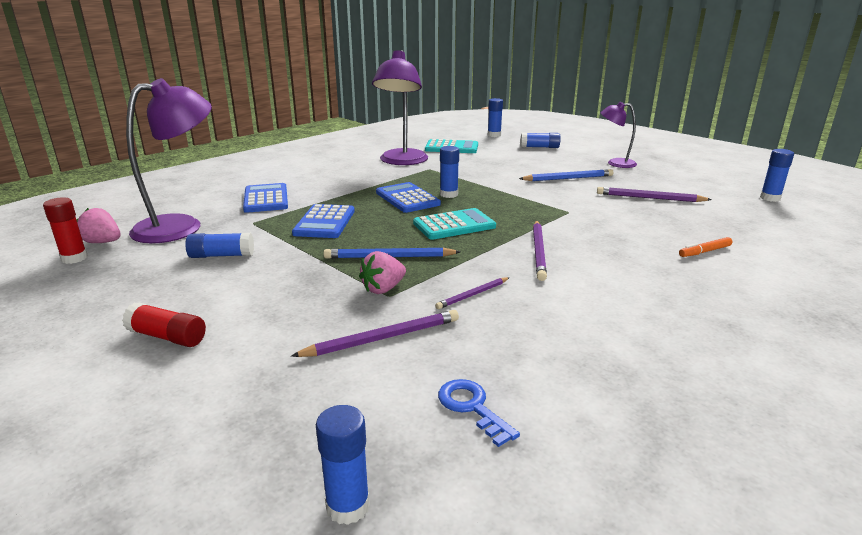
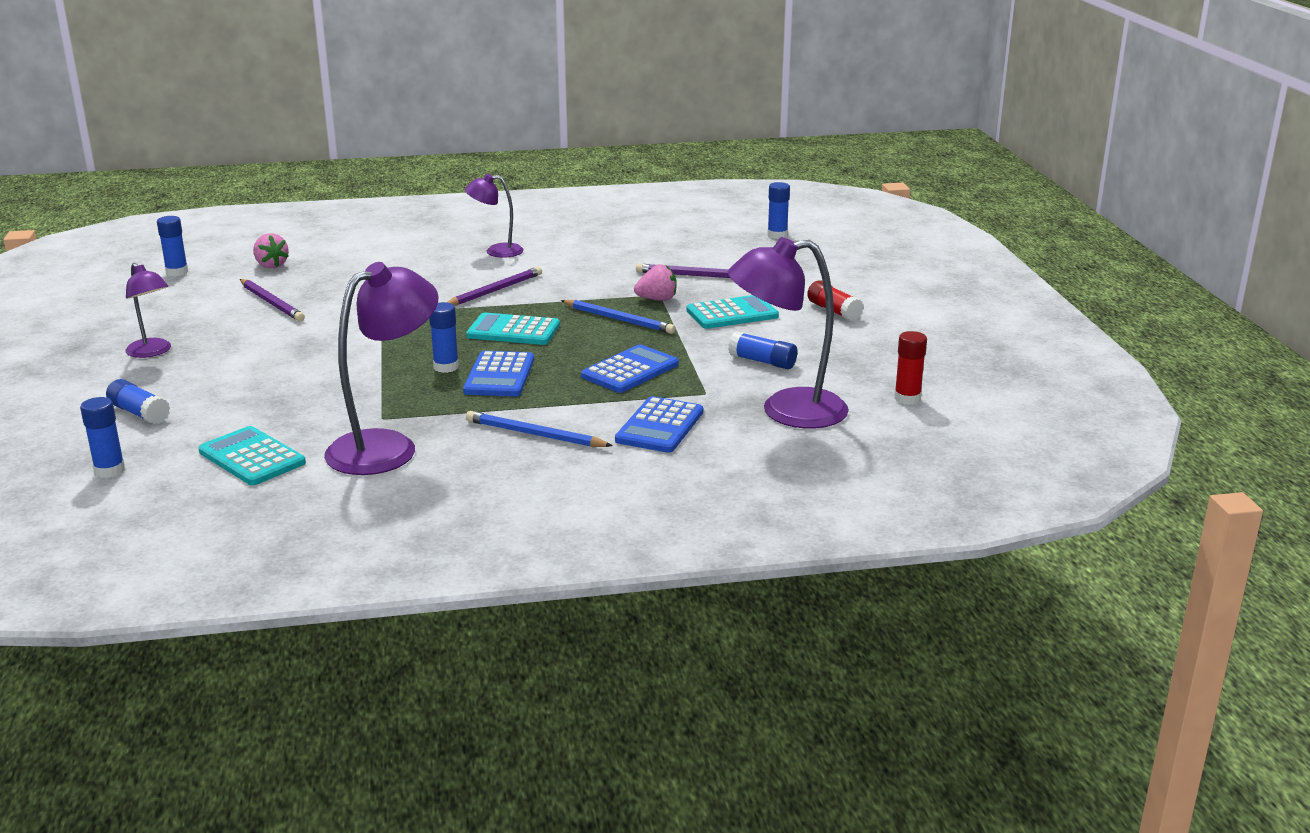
camera: 145 degrees left, 0 degrees up
(103, 242) = (878, 412): pink strawberry -> pink strawberry (271, 265)
(288, 296) = (732, 314): none -> turquoise calculator
(472, 407) = (687, 242): blue key -> none
(473, 295) = (601, 280): purple pencil -> none
(568, 178) = (270, 348): blue pencil -> blue pencil (535, 435)
(642, 296) = (496, 251): none -> purple lamp
(705, 252) = (379, 258): orange marker -> none

